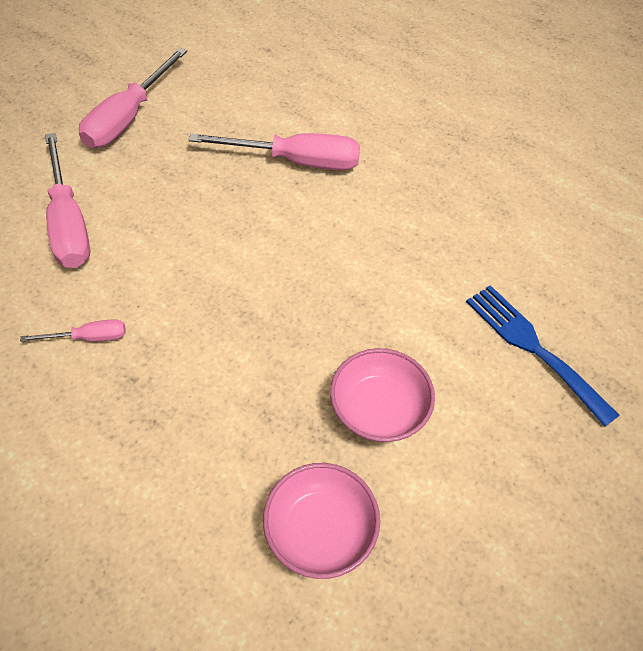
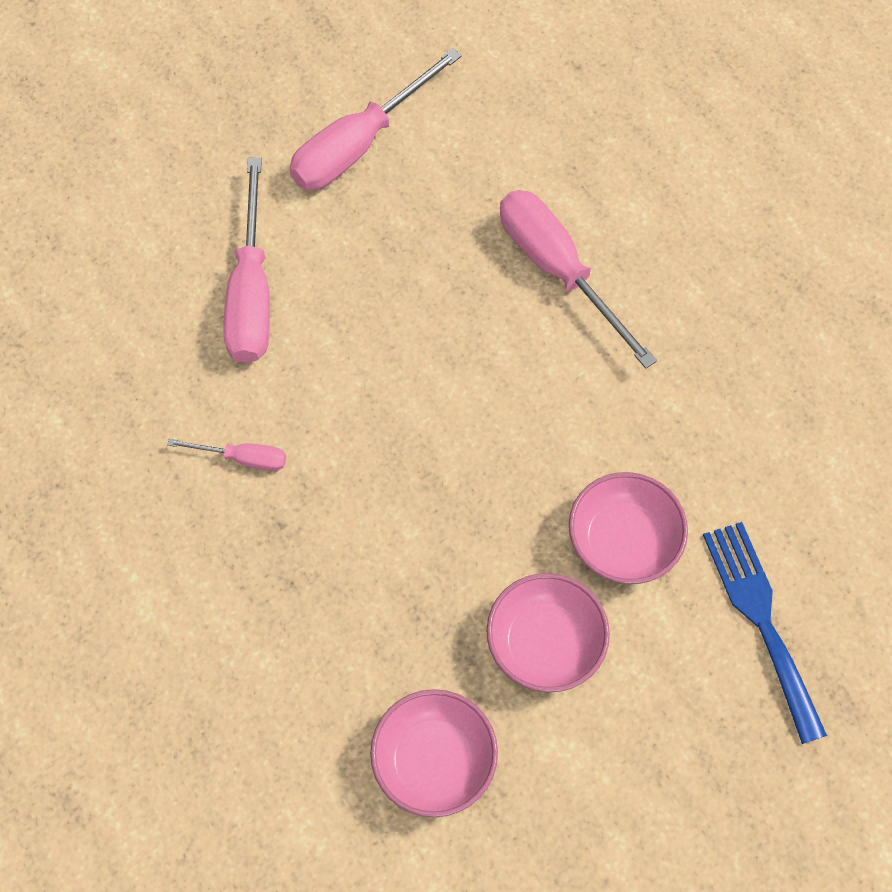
camera: 20 degrees right, 10 degrees up
(296, 161) = (558, 270): pink screwdriver -> pink screwdriver turned 150 degrees counterclockwise
(410, 320) = (623, 541): none -> pink bowl

